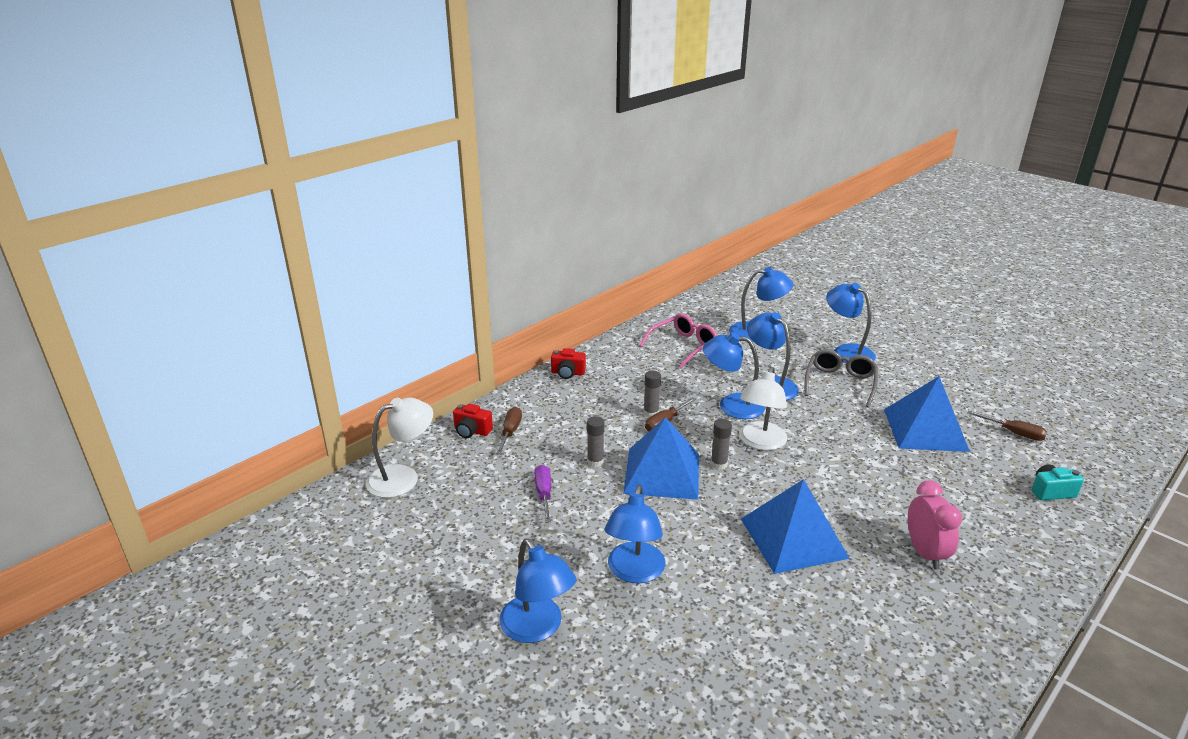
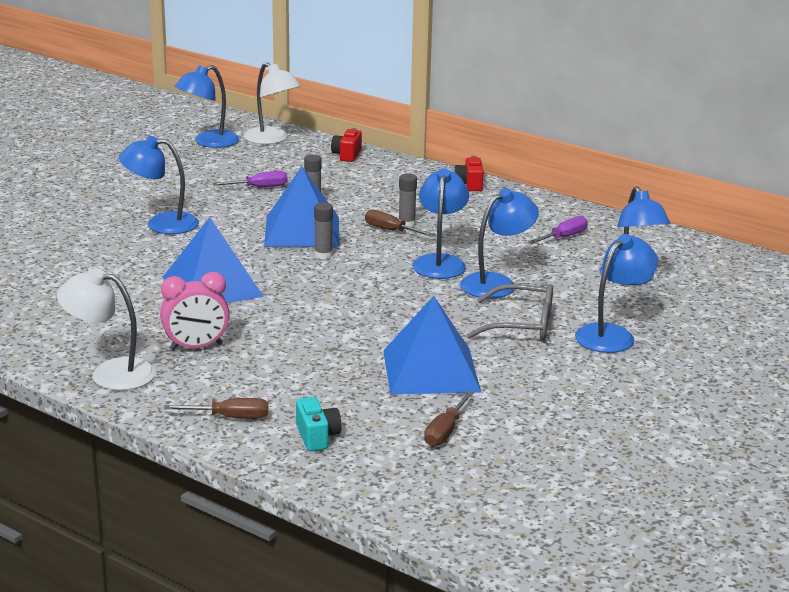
camera: 80 degrees right, 5 degrees down
(510, 432) = (351, 169): brown screwdriver -> brown screwdriver (231, 417)
(537, 628) = (99, 195): blue lamp -> blue lamp (208, 142)
(683, 346) = (564, 237): pink glasses -> purple screwdriver
(760, 442) = (369, 275): white lamp -> white lamp (110, 373)

